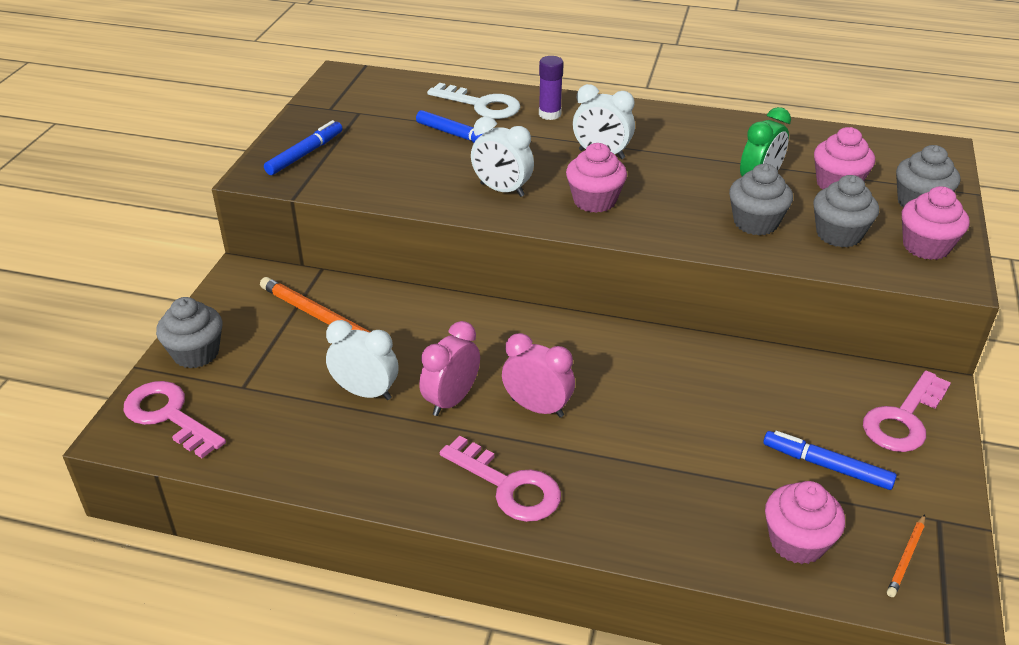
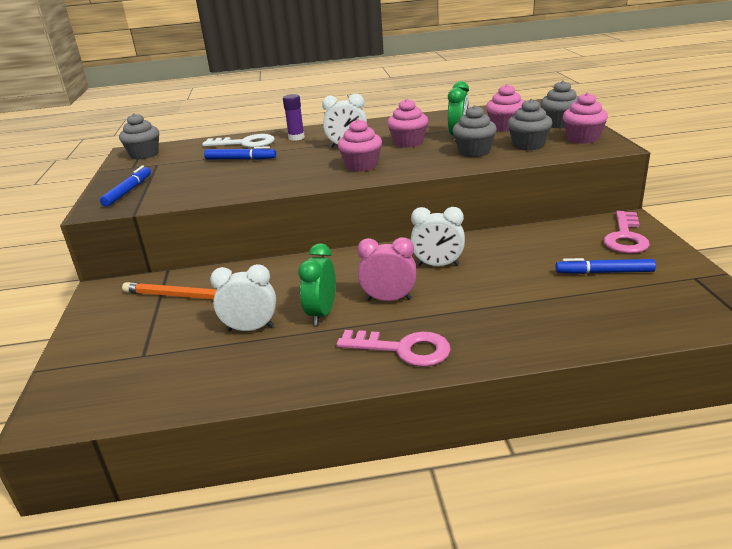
camera: 20 degrees left, 10 degrees down
(169, 416) = (85, 394): pink key -> none
(196, 353) = (88, 346): grey cupcake -> grey cupcake (144, 155)
(451, 400) = (322, 314): pink clock -> green clock
(502, 190) = (293, 175): white clock -> white clock (438, 265)
(797, 542) = (625, 316): pink cupcake -> pink cupcake (408, 143)
(906, 558) = (697, 302): orange pencil -> none

